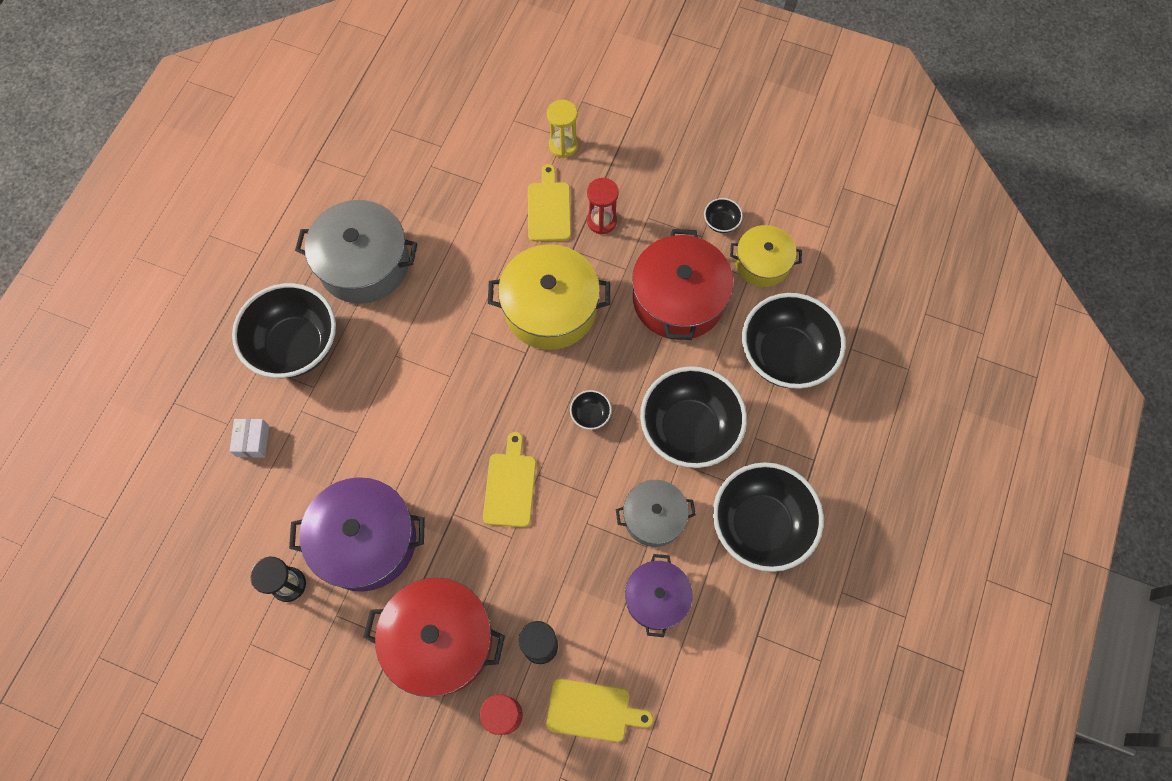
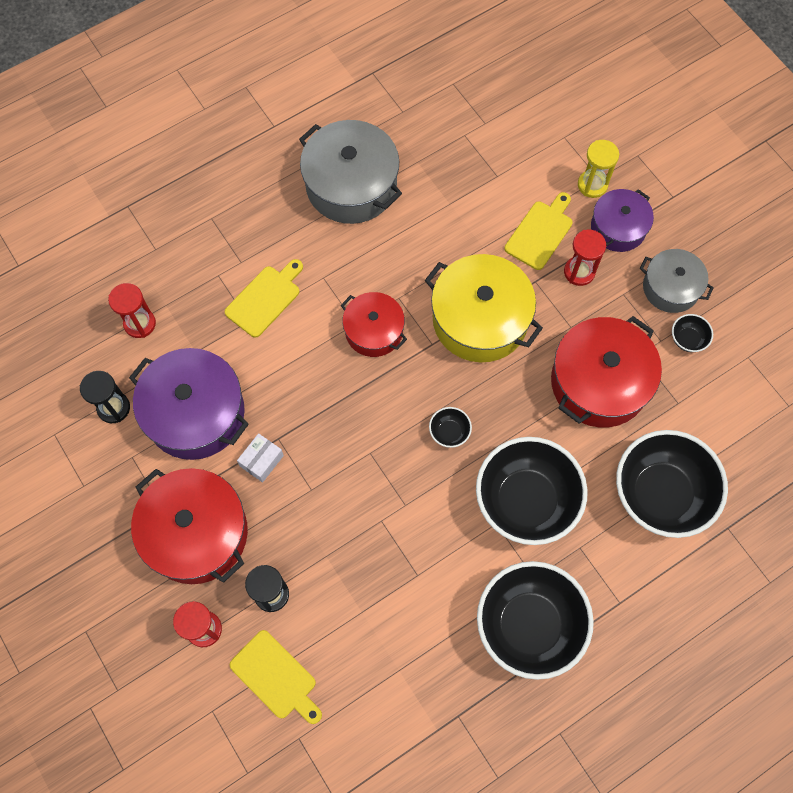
camera: 35 degrees right, 0 degrees up
(253, 441) = (165, 275): white box -> white box (261, 461)
(260, 497) = (140, 323): none -> red hourglass
(296, 346) = (250, 220): black bowl -> none
(470, 372) = (374, 331): none -> red pot
(510, 485) = (340, 447): yellow cutting board -> yellow cutting board (265, 299)
(654, 517) = (441, 554): grey pot -> grey pot (670, 288)
(656, 598) = (394, 623): purple pot -> purple pot (618, 228)
(762, 263) = (700, 399): yellow pot -> none

